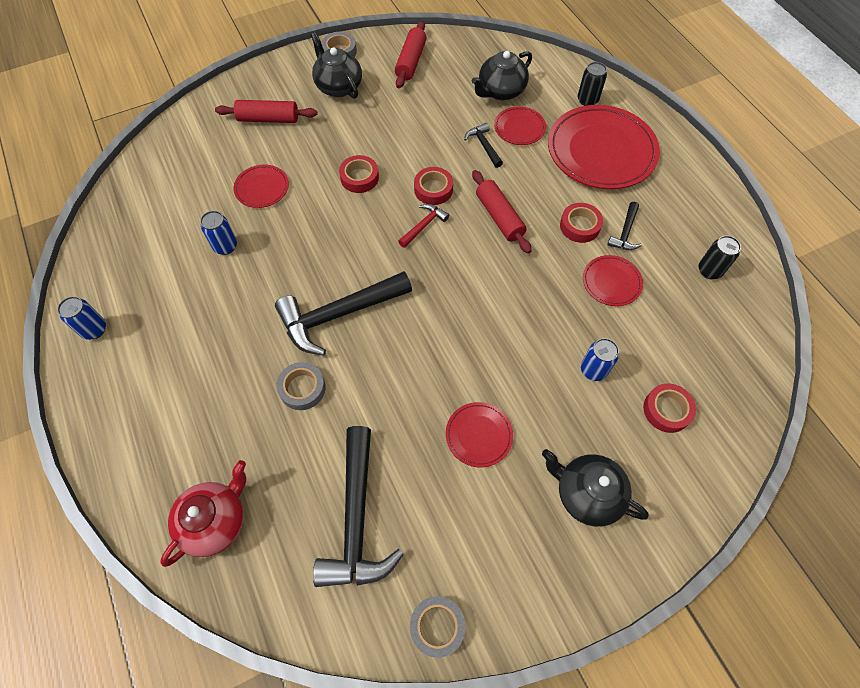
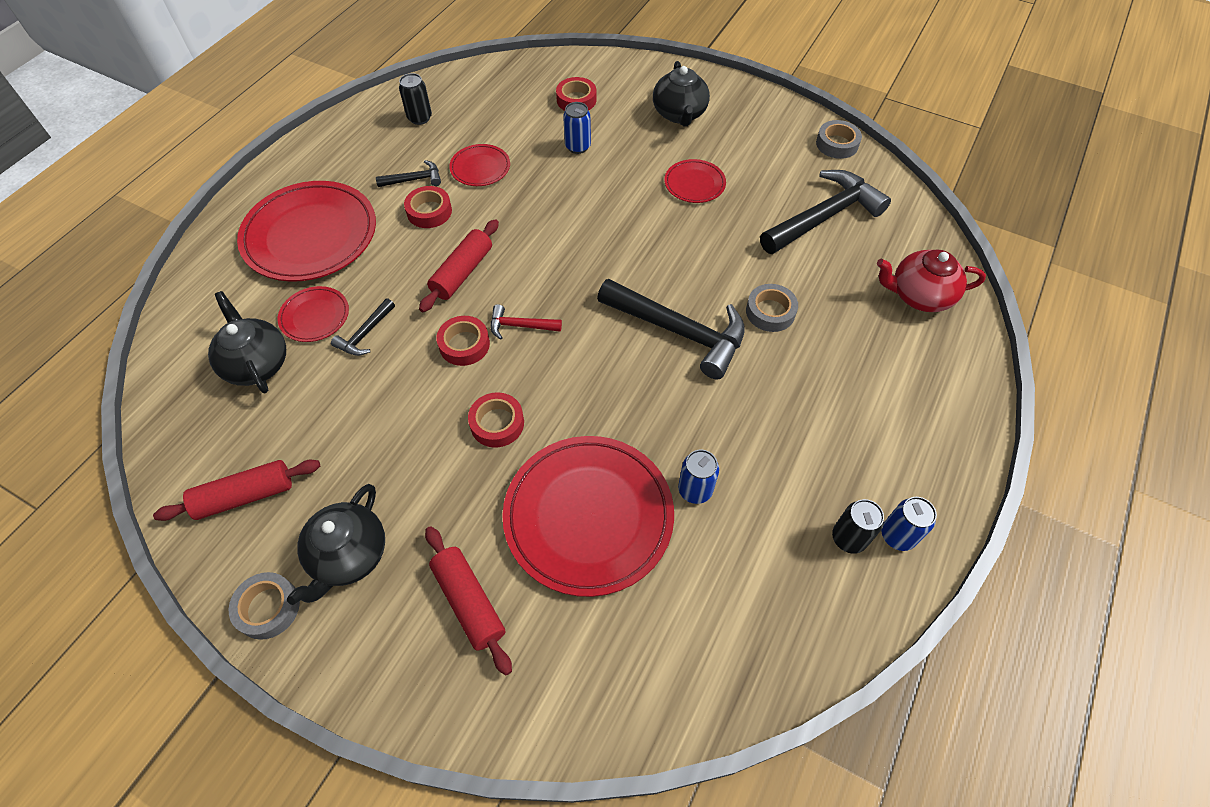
camera: 125 degrees left, 5 degrees down
(262, 188) = (588, 516): red plate -> red plate, size x2.08
(500, 91) = (257, 364): black teapot -> black teapot turned 135 degrees counterclockwise
(587, 100) = (229, 278): black can -> black can (848, 538)

